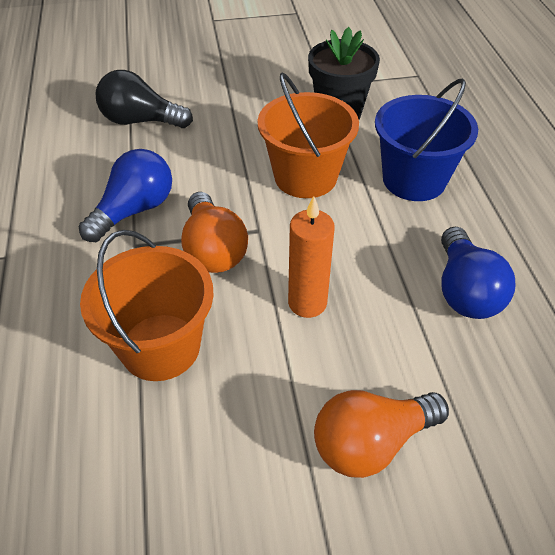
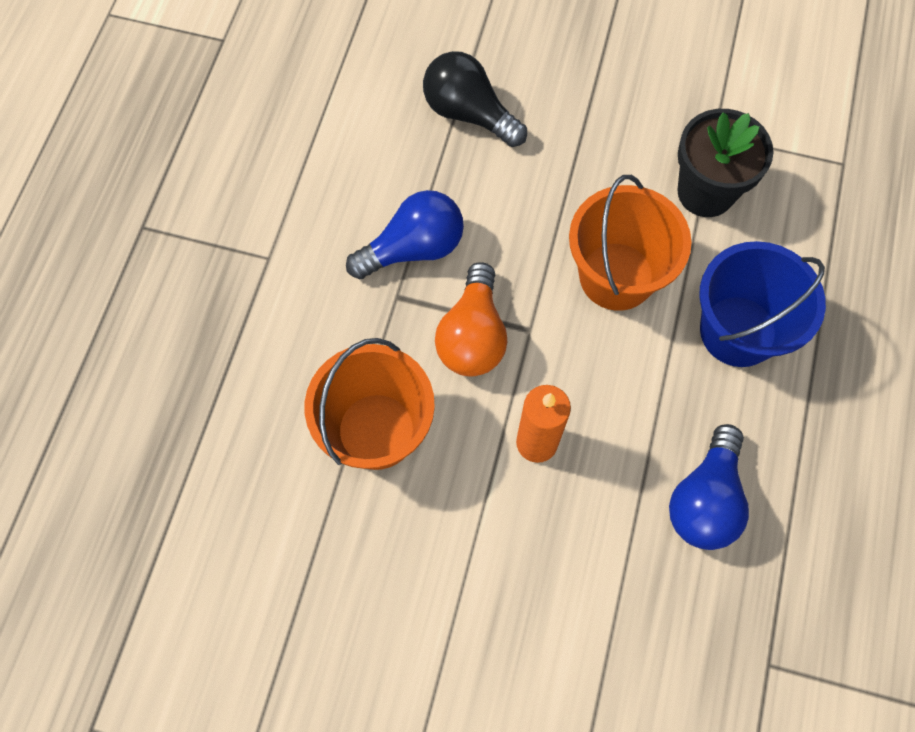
camera: 25 degrees right, 20 degrees up
(371, 443) = (520, 616): orange light bulb -> none

